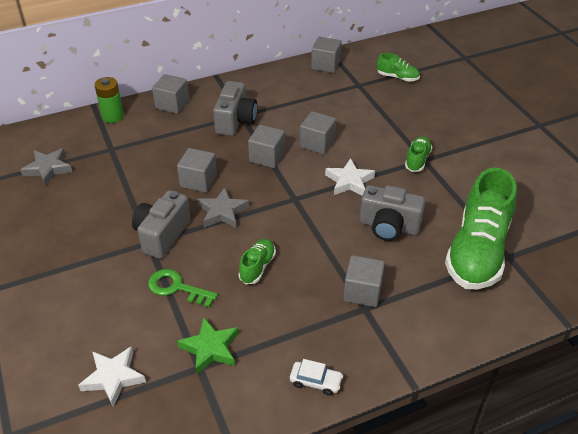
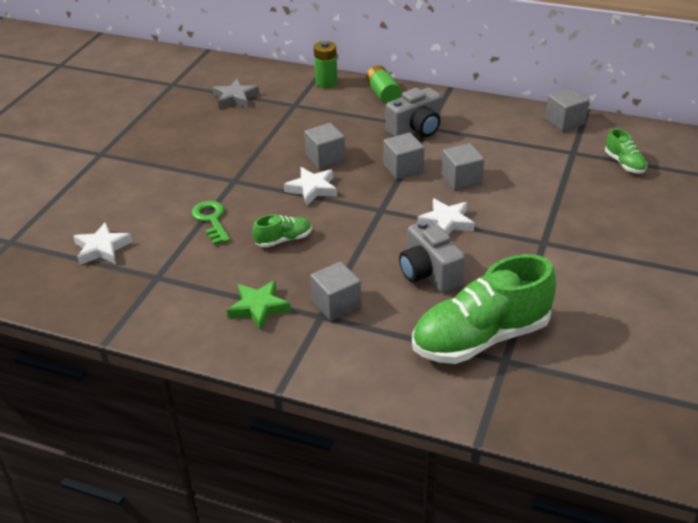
camera: 45 degrees right, 5 degrees down
(162, 235) = (249, 181): grey camera -> none
(172, 104) = (383, 94): grey cube -> green battery
(210, 348) = (179, 270): green star -> green star (258, 308)
(222, 212) = (312, 189): grey star -> white star
(315, 381) = (216, 337): white car -> none
(417, 160) = (536, 239): green shoe -> none

